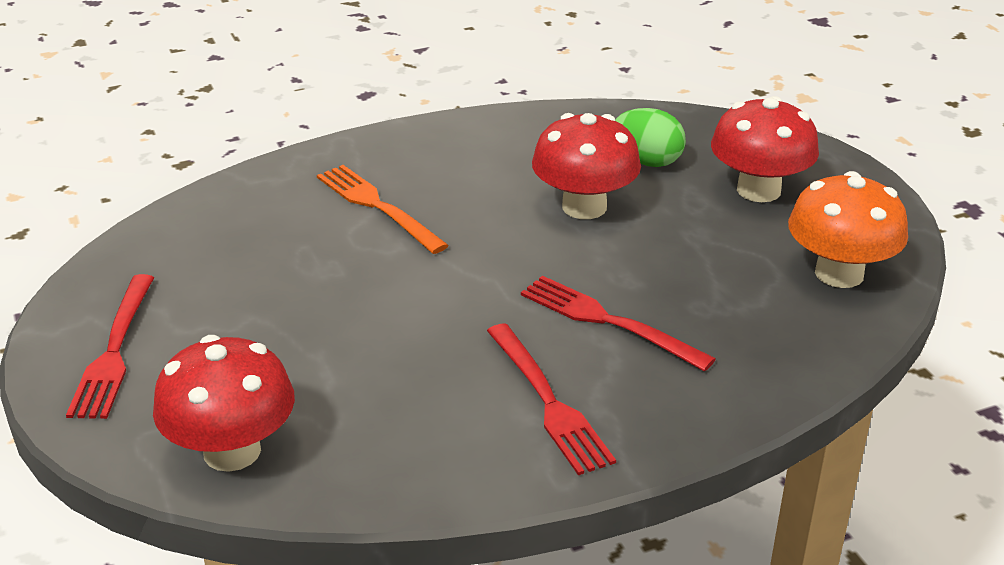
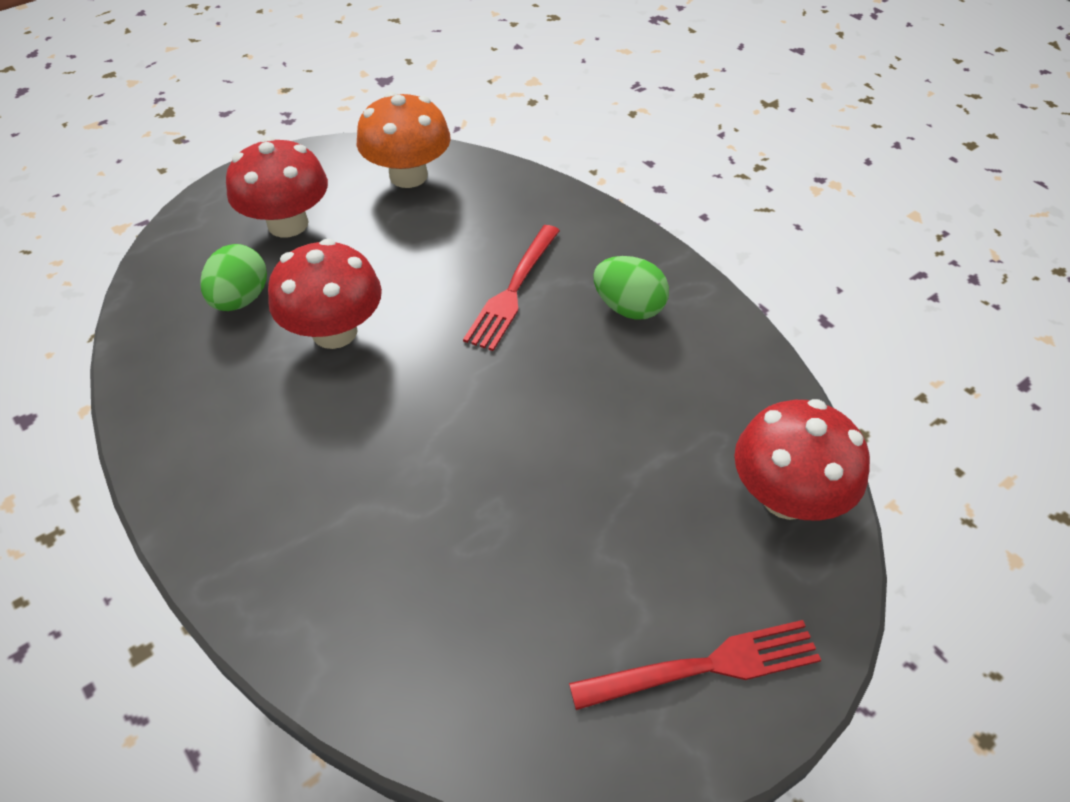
camera: 105 degrees left, 15 degrees up
(377, 206) = (362, 504): orange fork -> none
(549, 402) = (628, 308): red fork -> green egg

